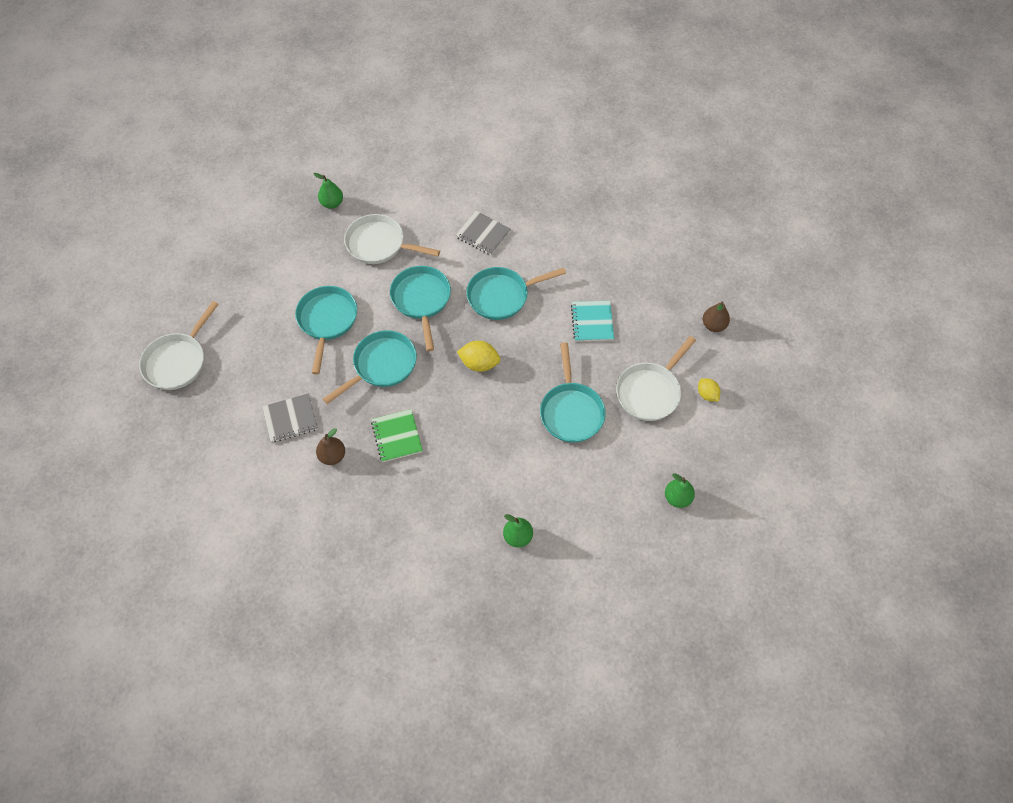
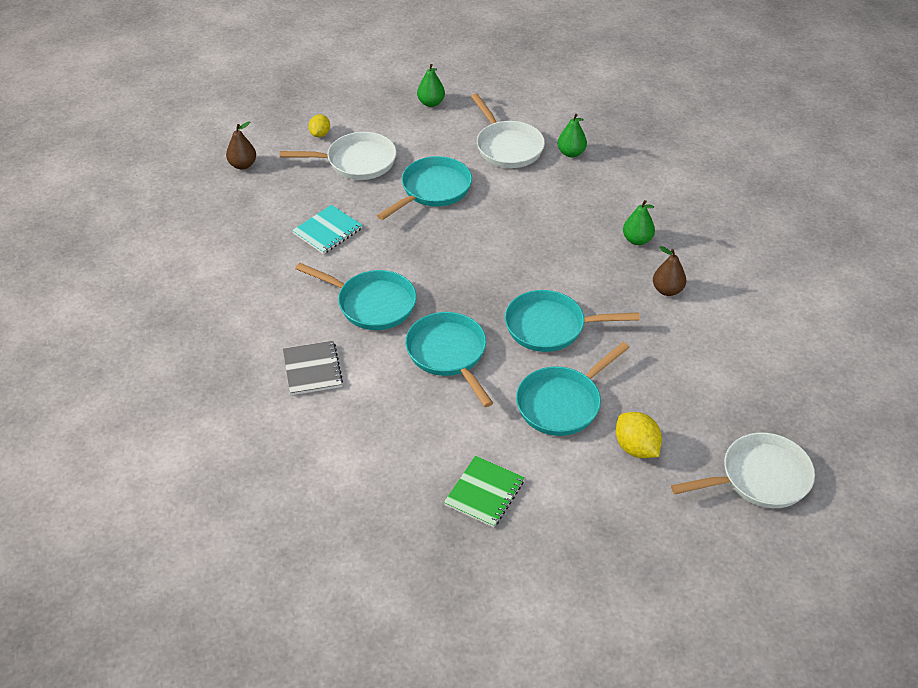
camera: 135 degrees left, 15 degrees down
(290, 419) = (680, 343): grey notebook -> none
(332, 203) = (422, 532): green pear -> green pear (637, 240)
(379, 244) = (425, 440): white pan -> white pan (507, 147)
(397, 436) = (595, 267): green notebook -> green notebook (484, 493)
(421, 300) = (448, 354): turquoise pan -> turquoise pan turned 120 degrees clockwise
(479, 363) = (462, 268): yellow lemon -> yellow lemon (636, 448)

